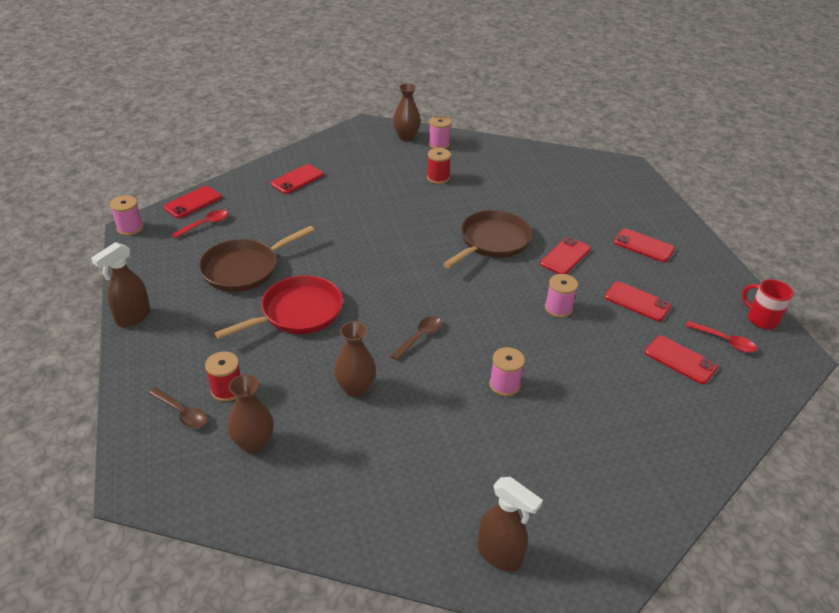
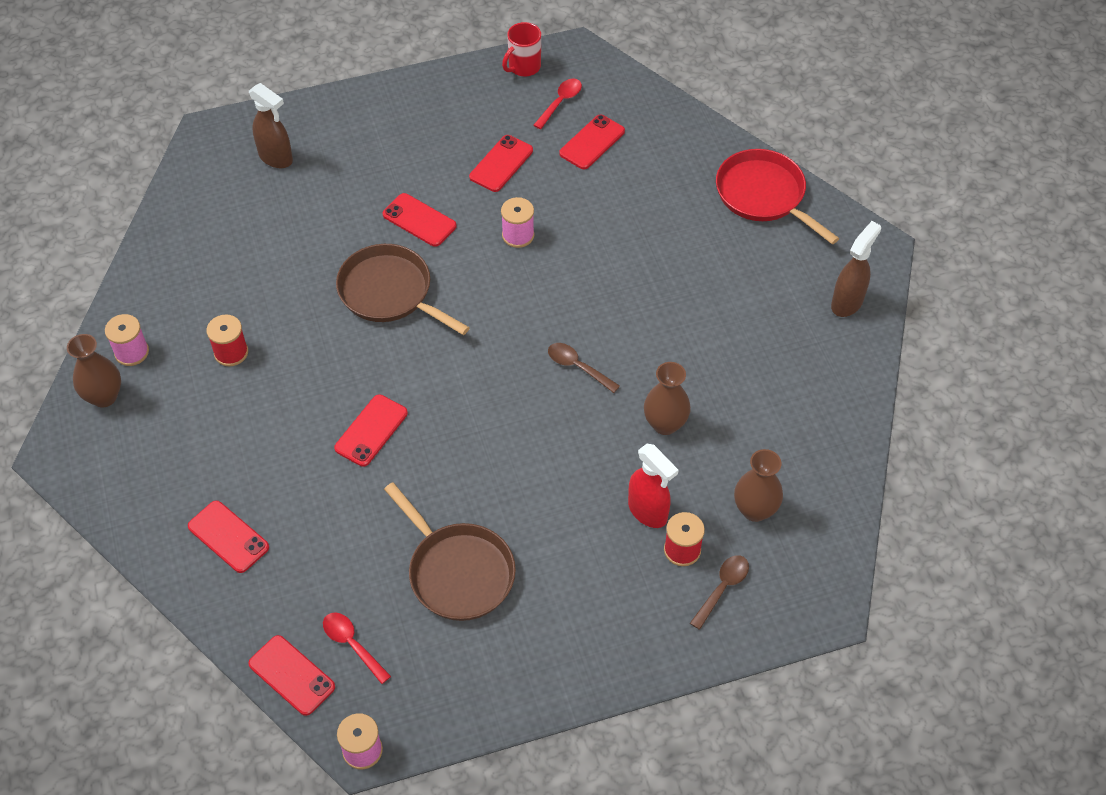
camera: 90 degrees left, 15 degrees up
(133, 317) = (567, 686): brown spray bottle -> brown spray bottle (276, 158)
(269, 371) = (648, 512): none -> red spray bottle
(297, 312) = (544, 496): red pan -> red pan (764, 195)
(504, 385) = (644, 290): pink spool -> none
(643, 246) = (395, 143): red phone -> red phone (371, 430)

